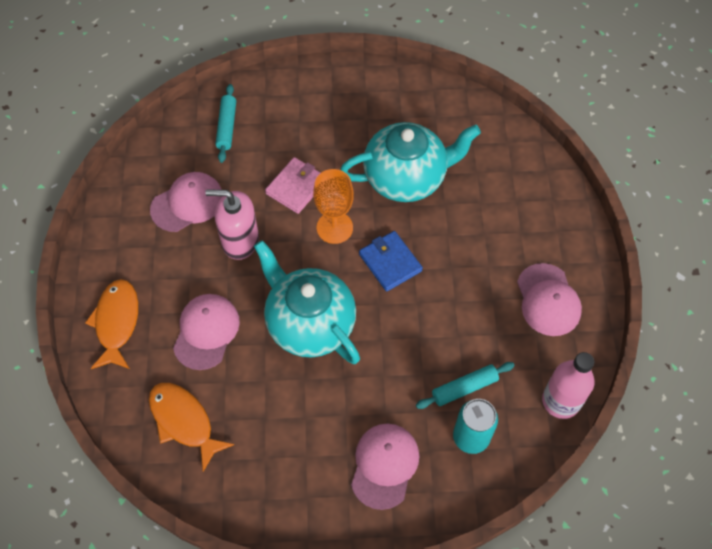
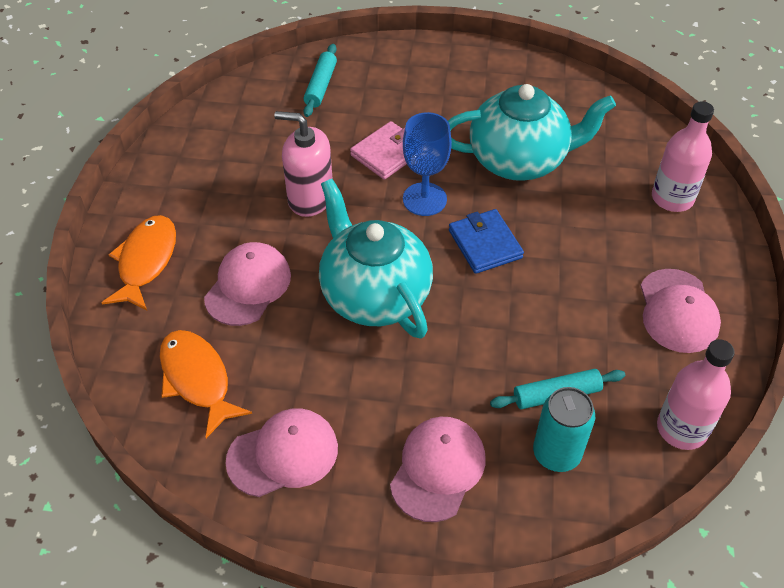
camera: 10 degrees right, 10 degrees down
(187, 203) = (258, 153): pink cap -> pink cap (283, 454)
(334, 227) = (424, 199): orange goblet -> blue goblet
(533, 196) = (672, 198): none -> pink bottle

